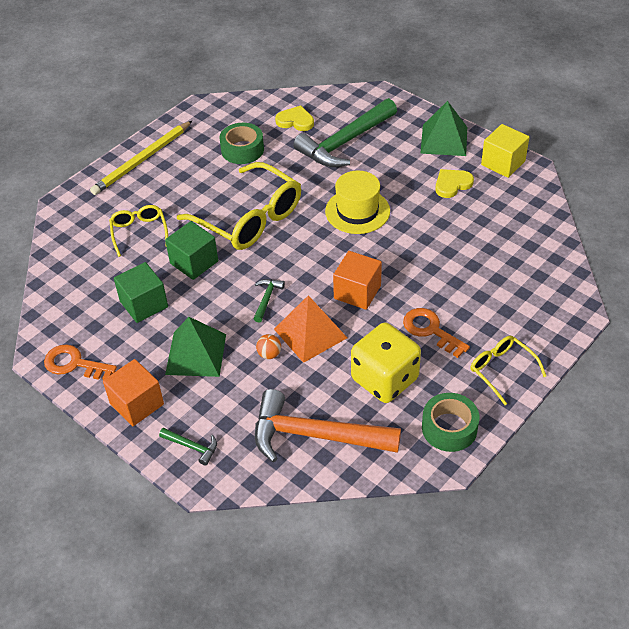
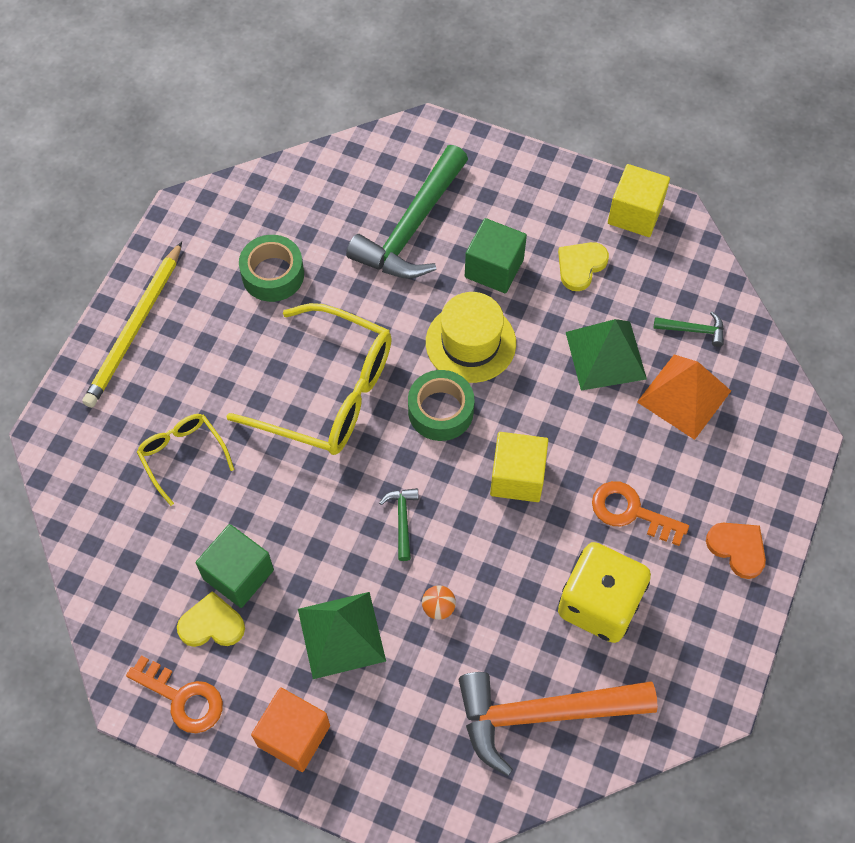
camera: 20 degrees left, 15 degrees up
(74, 364) = (182, 698): orange key -> orange key turned 150 degrees counterclockwise
(192, 447) = (393, 779): green hammer -> green hammer (693, 330)
(194, 262) = (280, 486): green cube -> green cube (494, 268)
(295, 121) = (329, 205): yellow heart -> yellow heart (212, 624)
(310, 333) = (479, 559): orange pyramid -> orange pyramid (684, 396)
(357, 292) = (517, 477): orange cube -> yellow cube
(444, 140) = (545, 192): green pyramid -> green pyramid (606, 355)
(449, 428) = (702, 654): green tape -> green tape (440, 411)
(501, 370) = (737, 549): yellow glasses -> orange heart

